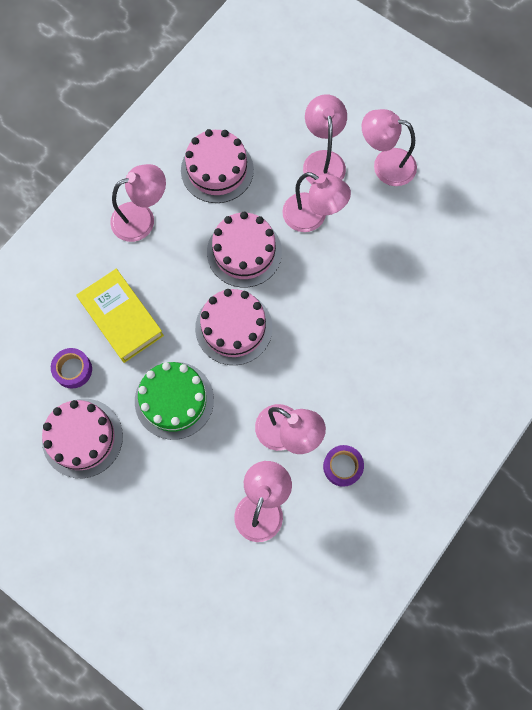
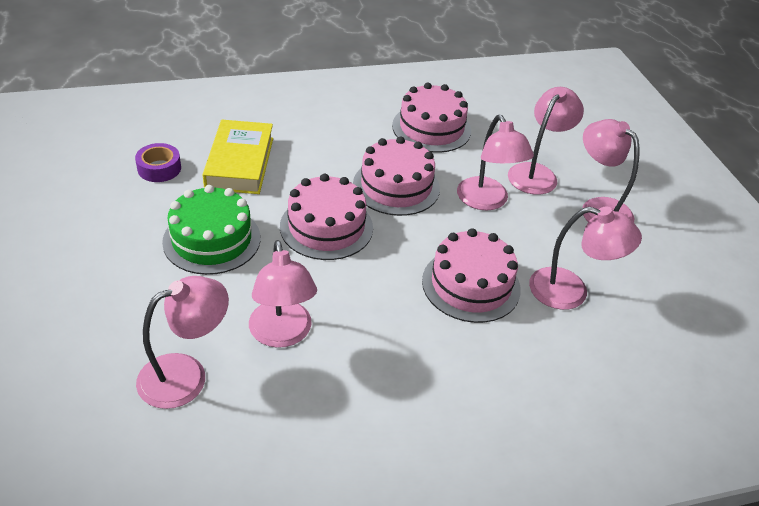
camera: 35 degrees right, 30 degrees down
(82, 438) = (105, 213): pink cake -> pink cake (471, 285)
(142, 218) = (333, 120): pink lamp -> pink lamp (571, 292)
(342, 466) = (306, 403): purple tape -> none

